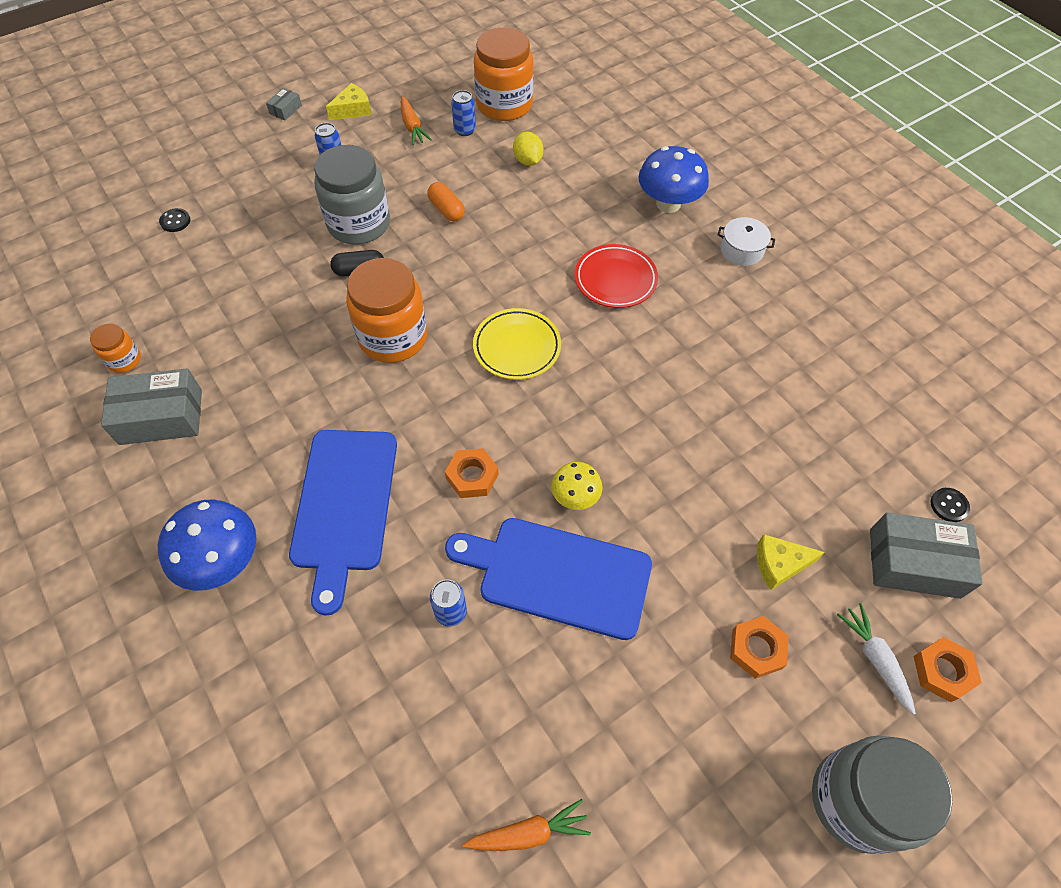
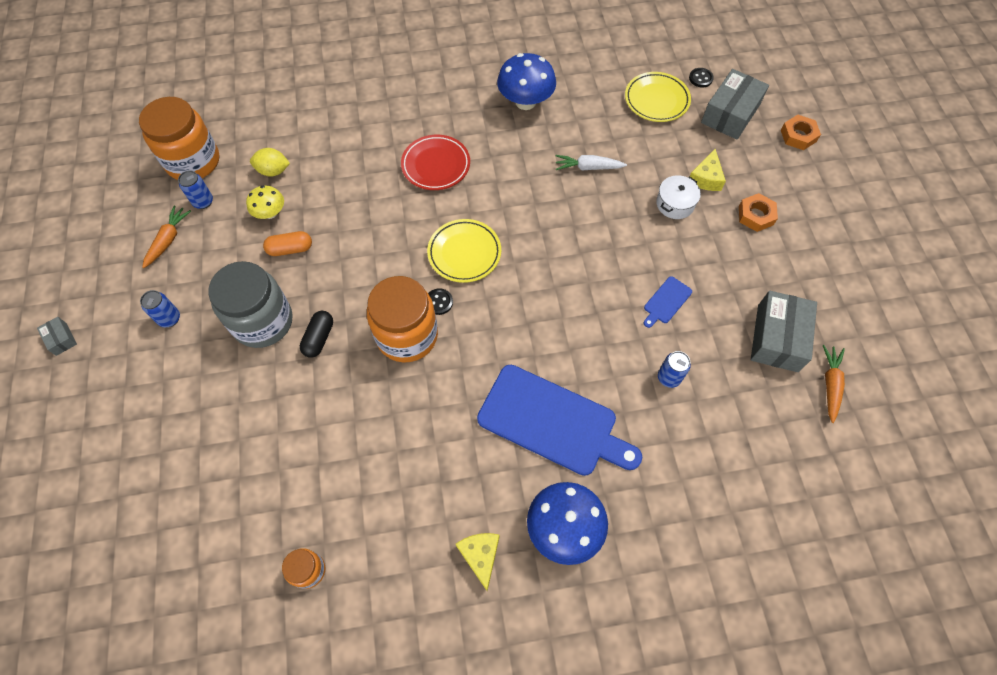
camera: 65 degrees left, 5 degrees up
(161, 417) = (394, 548): grey box -> grey box (777, 338)
(175, 221) = (151, 483): black button -> black button (439, 302)
(353, 110) = (107, 280): yellow cheese -> yellow cheese (480, 556)
(412, 127) = (168, 240): orange carrot -> orange carrot turned 75 degrees counterclockwise
(472, 476) = (566, 325): orange nut -> none
(558, 575) = (666, 301): blue cutting board -> blue cutting board, size x0.42
(575, 496) = (611, 267): yellow mushroom -> yellow mushroom (270, 213)
(668, 204) = (382, 101): blue mushroom -> blue mushroom (525, 102)
(741, 250) = (453, 80): white pot -> white pot (675, 204)
(857, 800) = (856, 211): grey jar -> none
(868, 463) = (656, 100): none -> yellow plate
(875, 659) = (781, 162): white carrot -> white carrot (588, 167)

